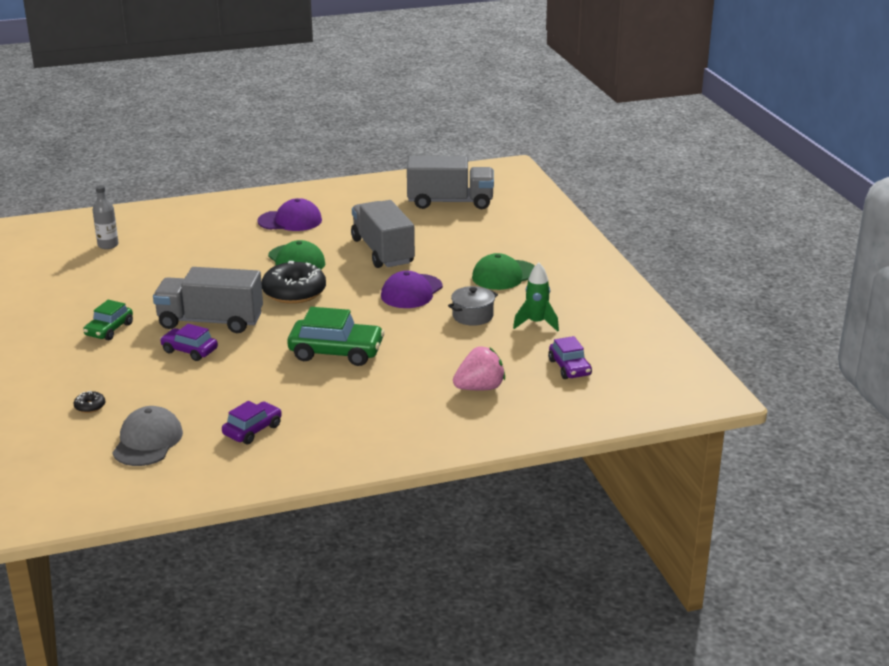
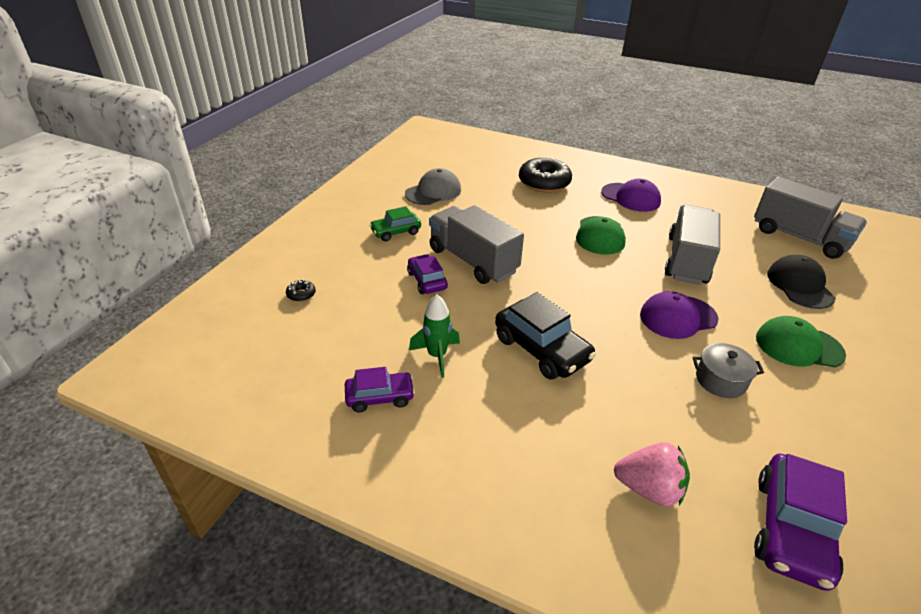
camera: 40 degrees right, 10 degrees up
(108, 245) = (476, 164): grey bottle -> none
(147, 441) = (294, 355): grey cap -> grey cap (433, 192)
(294, 292) = (568, 265): black donut -> black donut (544, 183)
(336, 352) = (541, 349): green car -> black car
(476, 236) = (799, 285): none -> black cap
(536, 323) = (792, 432): green rocket -> green rocket (437, 356)
(569, 368) = (792, 529): purple car -> purple car, size x1.64

